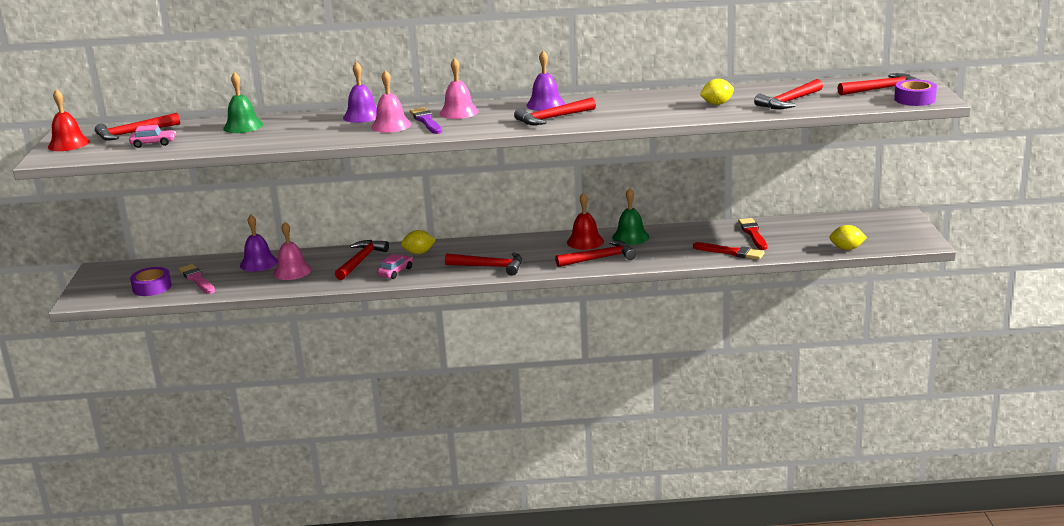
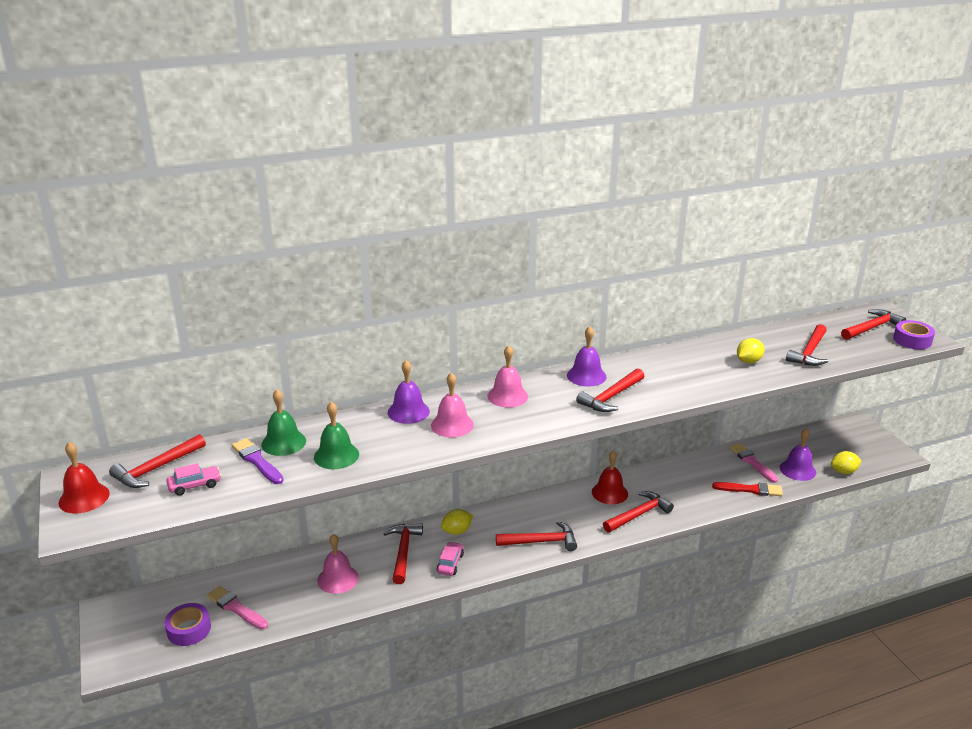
camera: 20 degrees left, 5 degrees up
(258, 263) = (292, 571): purple bell -> purple bell (797, 470)
(426, 121) = (484, 414): purple brush -> purple brush (257, 461)
(630, 237) = (647, 481): green bell -> green bell (336, 455)
(753, 233) = (752, 462): red brush -> pink brush

